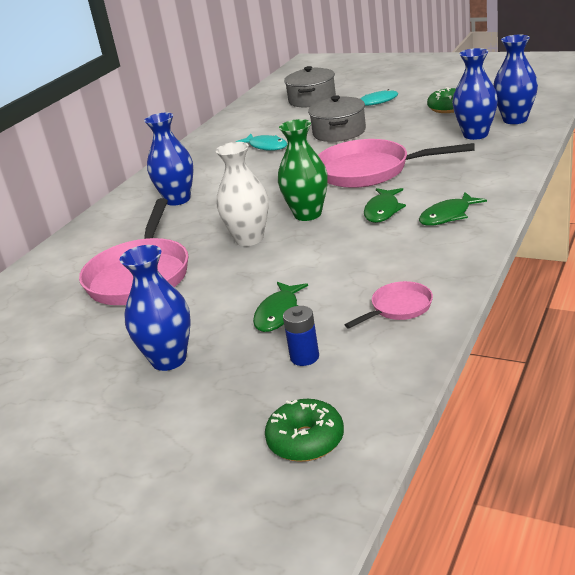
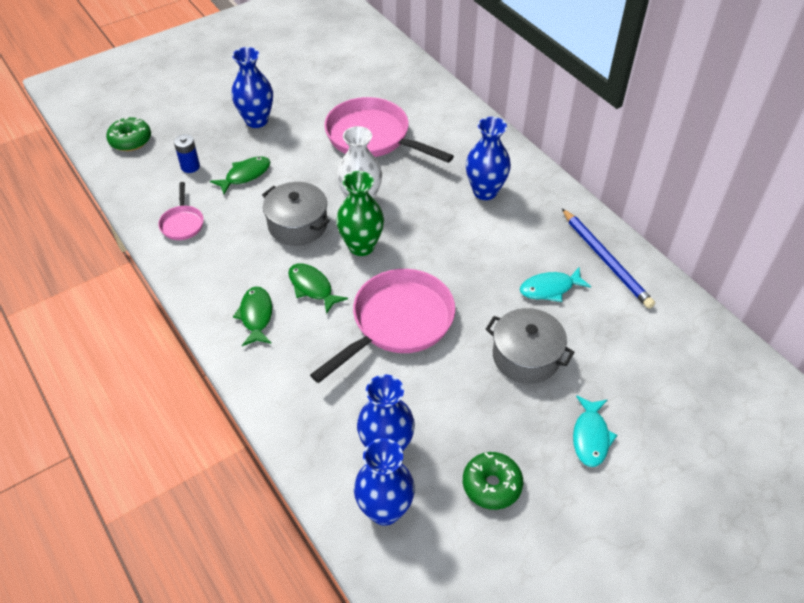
camera: 115 degrees right, 20 degrees up
(215, 143) = (606, 260): none -> blue pencil
(279, 313) = (245, 175): green fish -> green fish turned 90 degrees clockwise
(312, 99) = (672, 393): grey pot -> grey pot (297, 225)

